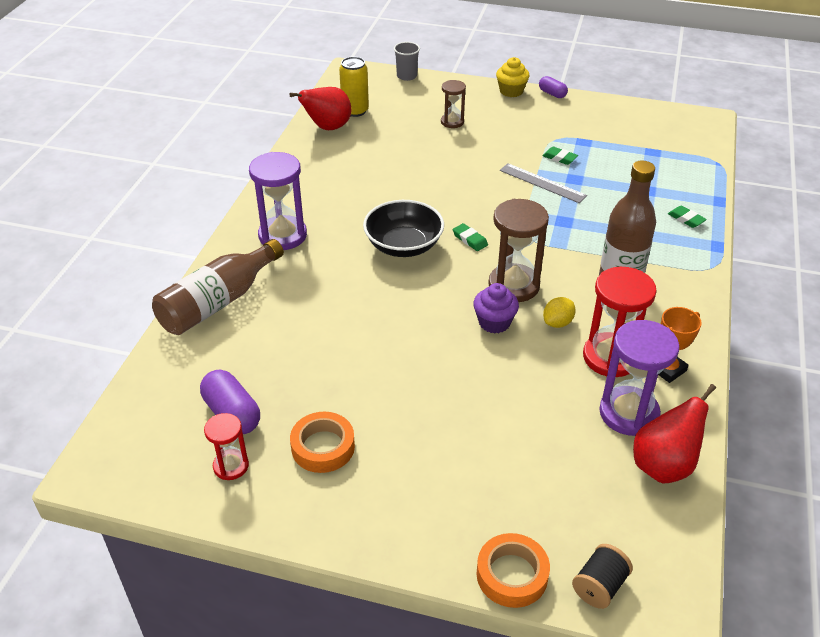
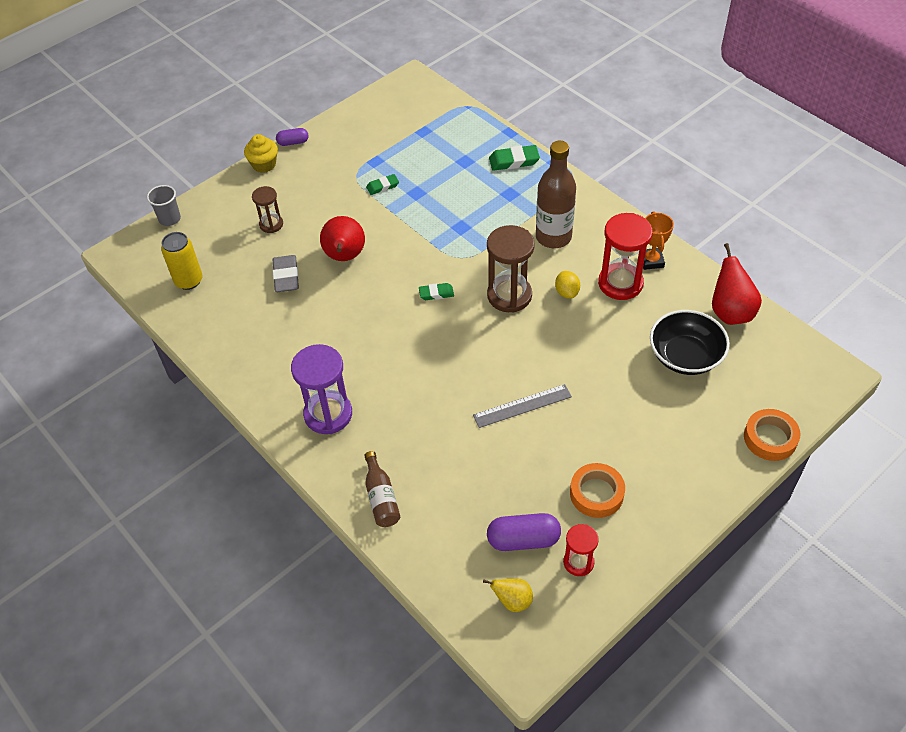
camera: 55 degrees left, 10 degrees up
(158, 434) = (512, 601): none -> yellow pear
(218, 302) = (381, 497): brown bottle -> brown bottle, size x0.57
(327, 128) = (196, 312): red pear -> red pear (345, 257)
(403, 245) = (409, 338): black bowl -> black bowl (685, 356)
(405, 152) = (286, 276): none -> grey eraser
(494, 322) = (540, 328): purple cupcake -> none
(542, 183) = (404, 214): grey ruler -> grey ruler (522, 406)
(599, 586) = (802, 398): black spool -> none
(629, 413) = (676, 303): purple hourglass -> none
(686, 219) = (514, 161): green eraser -> green eraser, size x1.57

